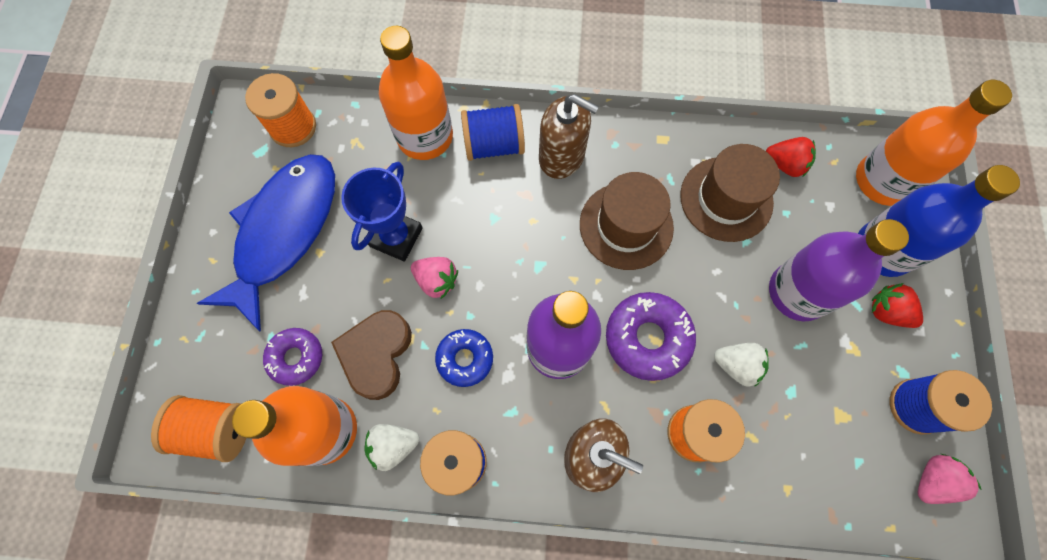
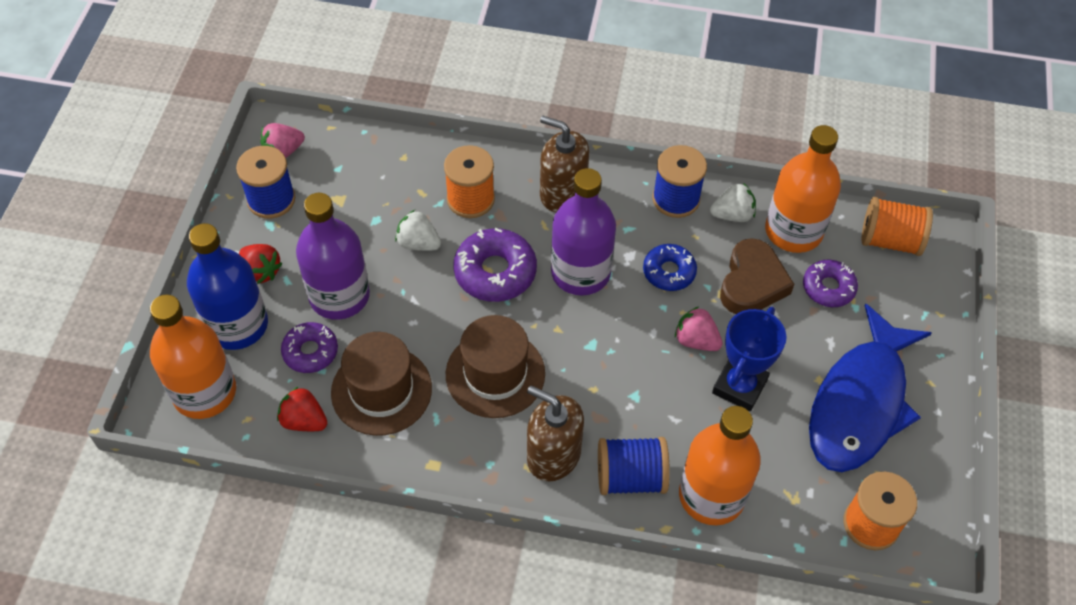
camera: 175 degrees left, 15 degrees down
(804, 229) = (310, 352): none -> purple donut

